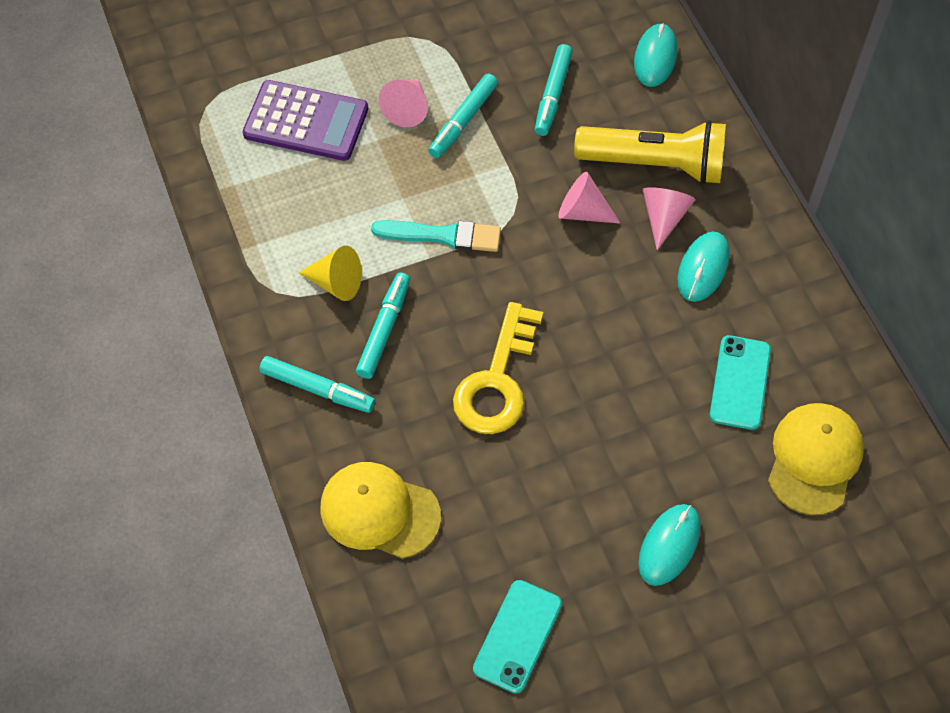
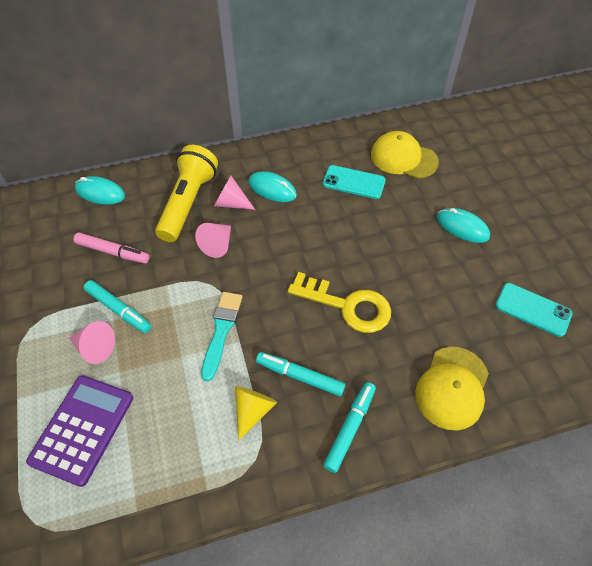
camera: 85 degrees left, 5 degrees down
(552, 95) = (113, 252): turquoise marker -> pink marker

